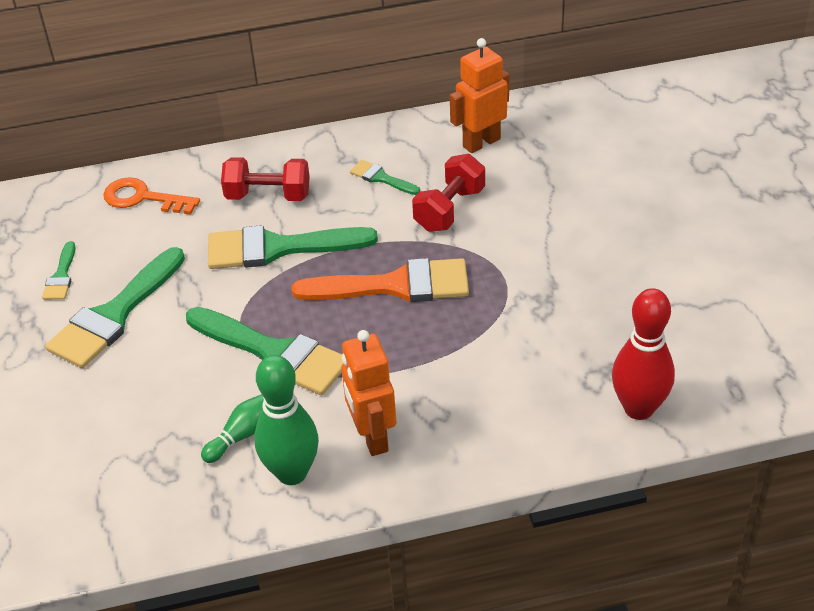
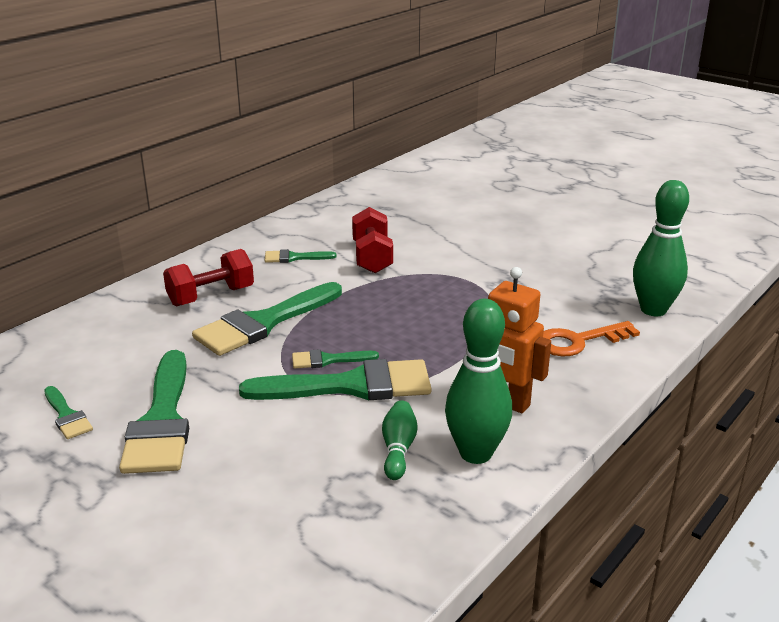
camera: 40 degrees left, 15 degrees down
(143, 198) = (89, 335): orange key -> orange key (578, 341)
(285, 316) = (328, 360): none -> green brush
(395, 285) = (392, 310): orange brush -> none
(481, 142) = (344, 218): orange robot -> none
(638, 408) = (653, 310): red bowling pin -> green bowling pin

